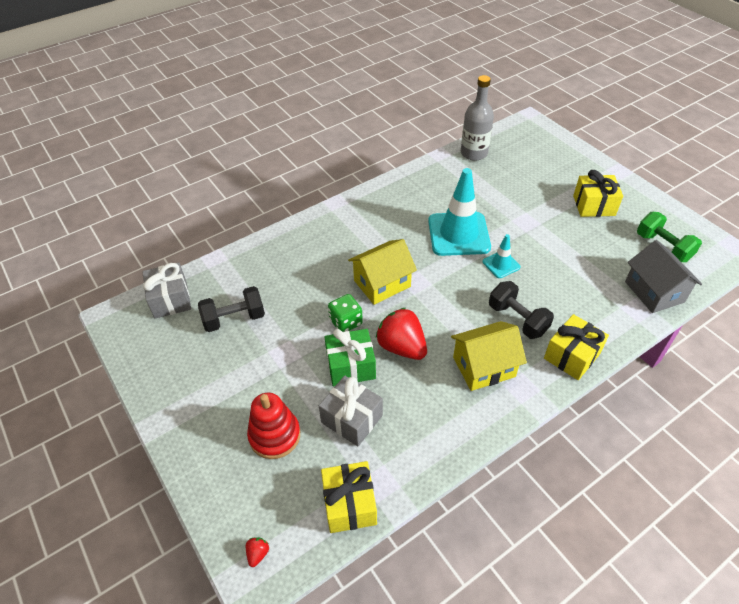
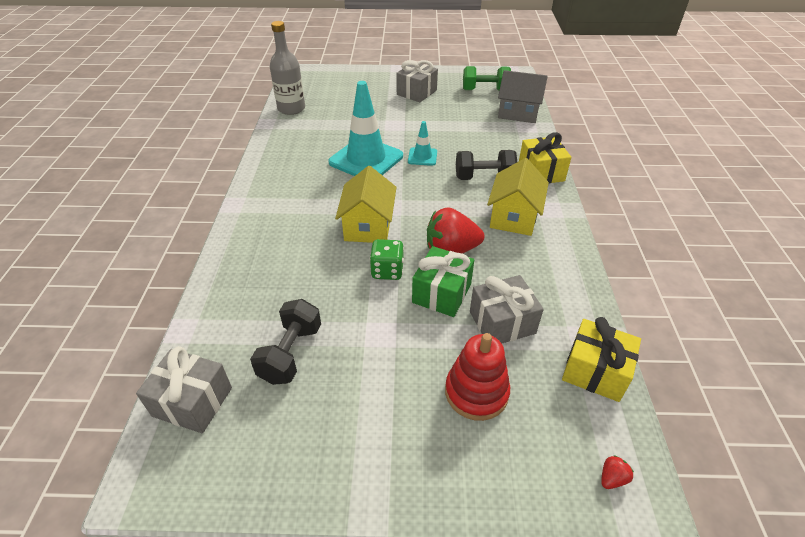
camera: 55 degrees left, 5 degrees down
(258, 553) = (612, 478): red strawberry -> red strawberry turned 90 degrees clockwise
(594, 205) = (416, 92): yellow gift -> grey gift

